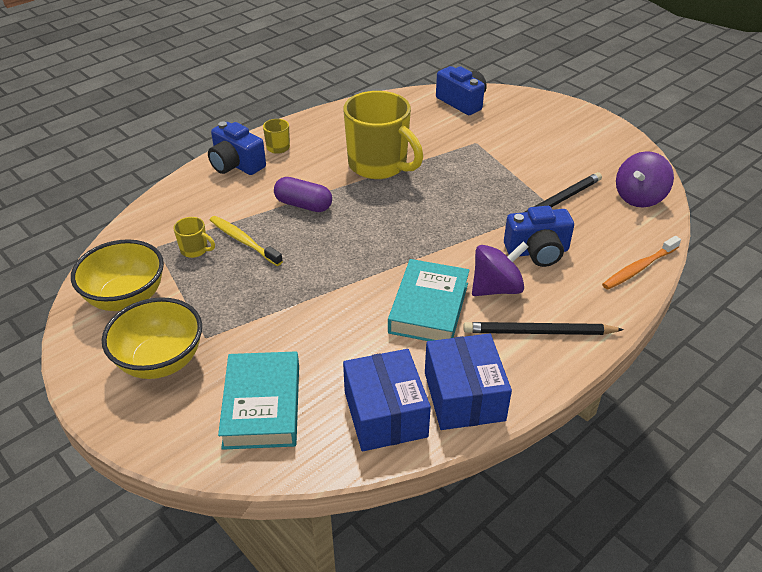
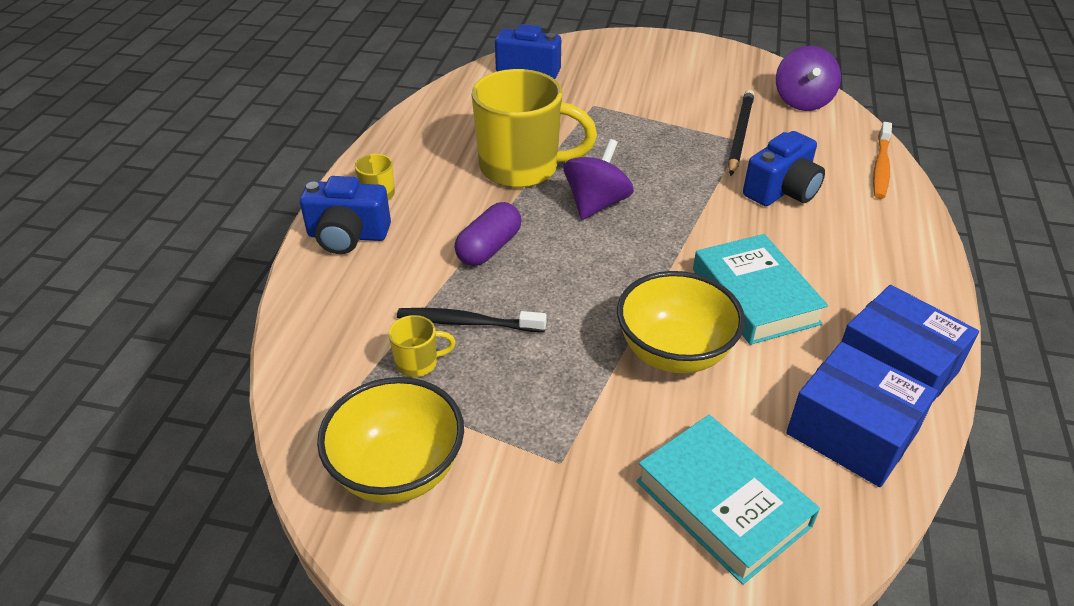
camera: 35 degrees left, 0 degrees up
(161, 361) = (541, 524): yellow bowl -> yellow bowl (674, 352)
(243, 241) = (467, 322): yellow toothbrush -> black toothbrush
(303, 205) = (489, 248): purple capsule -> purple capsule turned 45 degrees counterclockwise
(496, 288) = (790, 244): purple spinning top -> purple spinning top (596, 204)
(539, 332) = (878, 269): black pencil -> none

